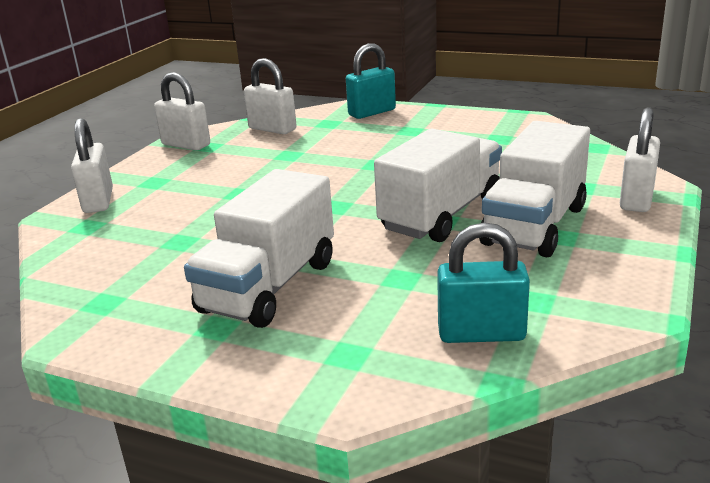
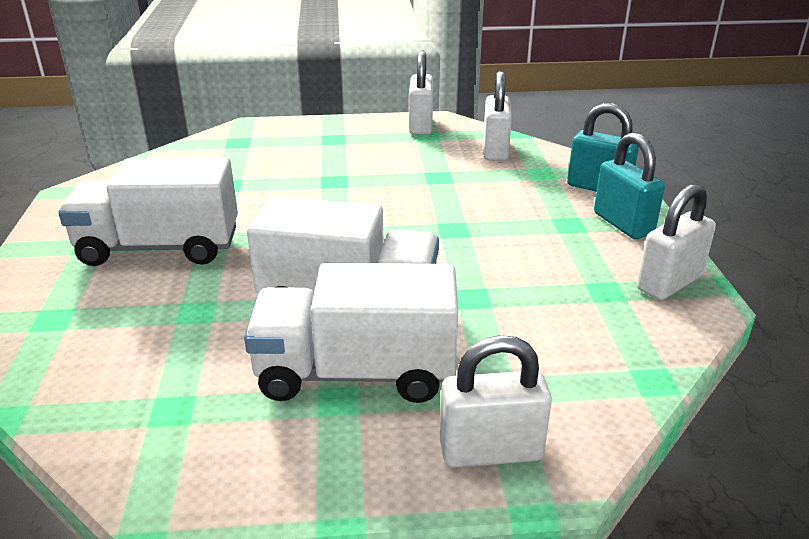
camera: 60 degrees right, 5 degrees up
(98, 201) = (283, 131): white padlock -> white padlock (669, 283)
(481, 334) = (95, 386): turquoise padlock -> turquoise padlock (623, 224)

